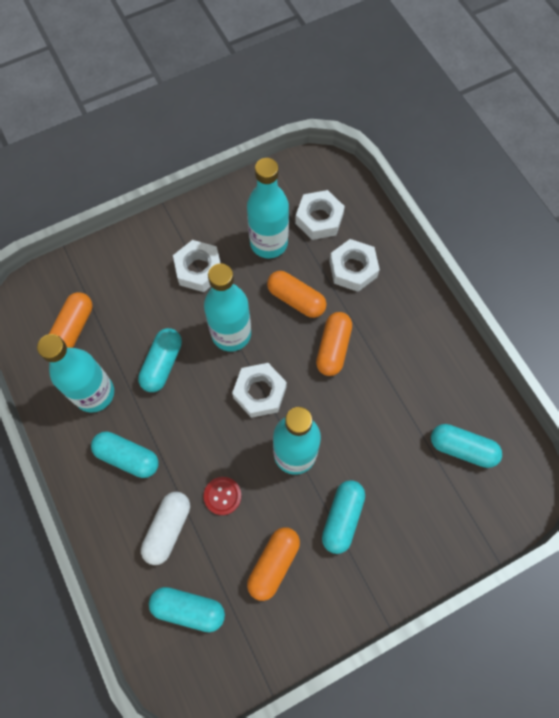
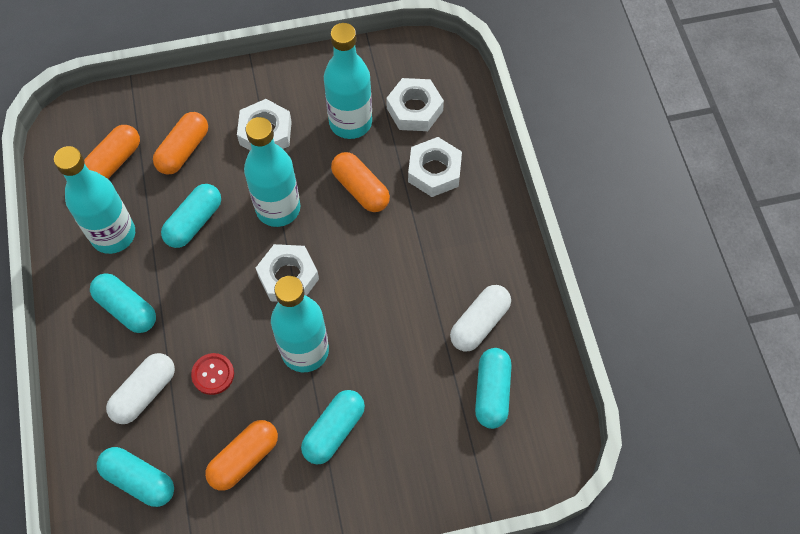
camera: 15 degrees right, 5 degrees down
(333, 348) = (384, 250): orange capsule -> orange capsule (183, 150)
(432, 391) = (479, 323): none -> white capsule
(462, 448) = (492, 392): turquoise capsule -> turquoise capsule turned 60 degrees clockwise

